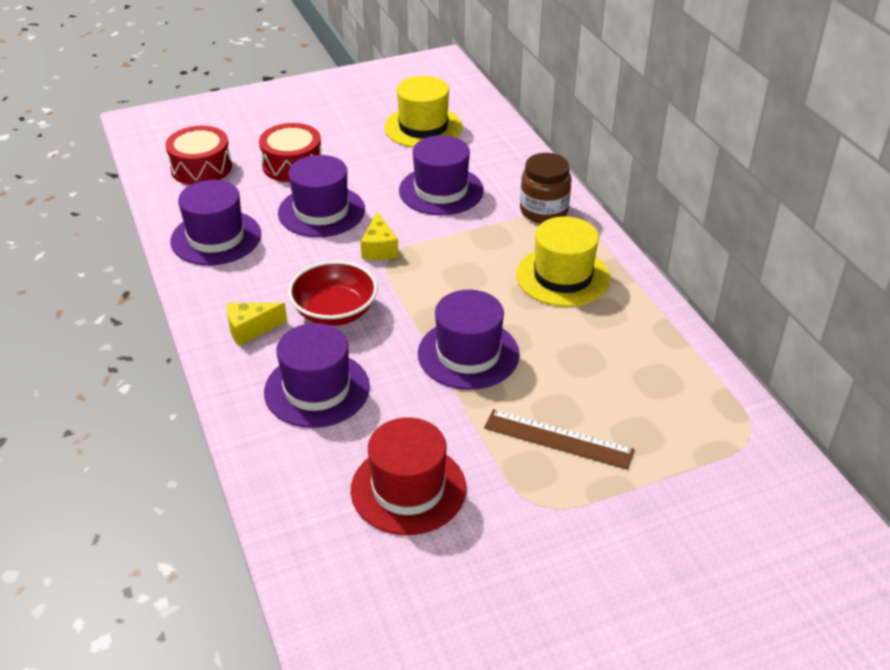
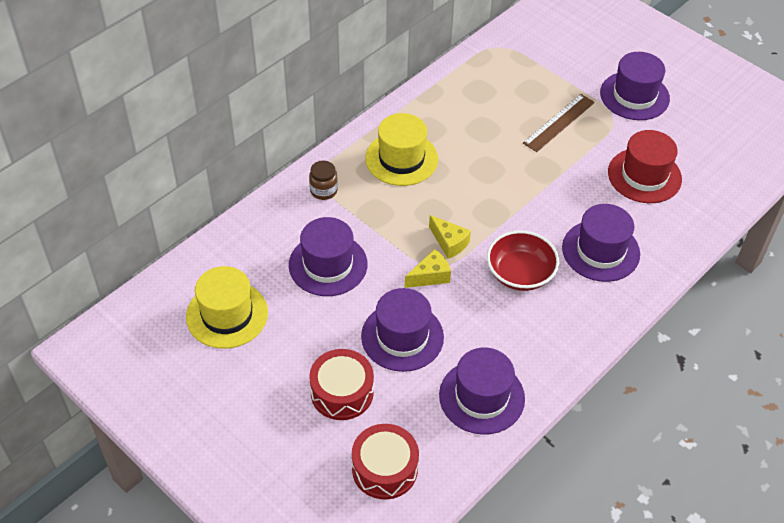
camera: 115 degrees left, 10 degrees up
(250, 329) = (571, 316): yellow cheese -> yellow cheese (449, 243)
(468, 354) = (514, 185): purple hat -> purple hat (634, 96)
(543, 211) = (323, 190): brown jar -> brown jar, size x0.66
(558, 439) = (559, 122): brown ruler -> brown ruler turned 45 degrees clockwise

